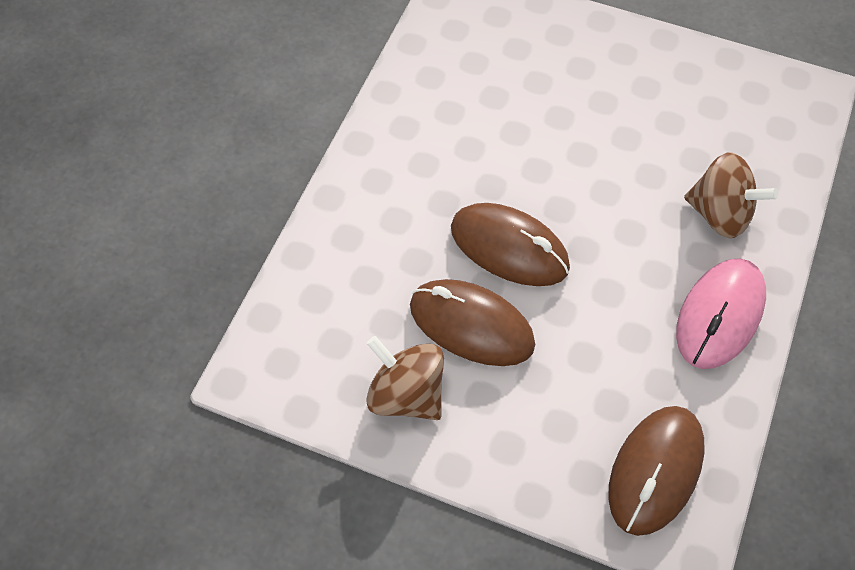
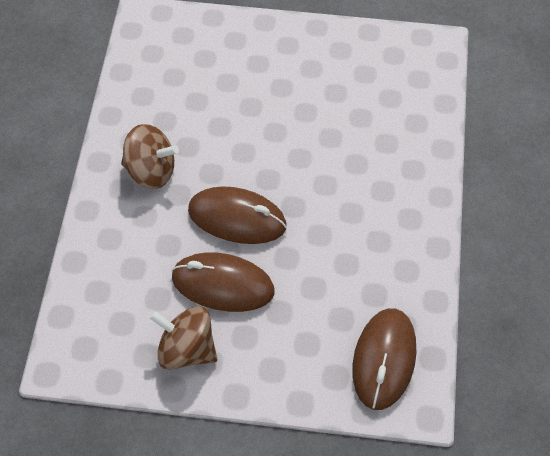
camera: 15 degrees left, 0 degrees up
(720, 214) = (388, 156): brown spinning top -> brown spinning top (151, 171)
(720, 315) = (405, 233): pink mouse -> none

